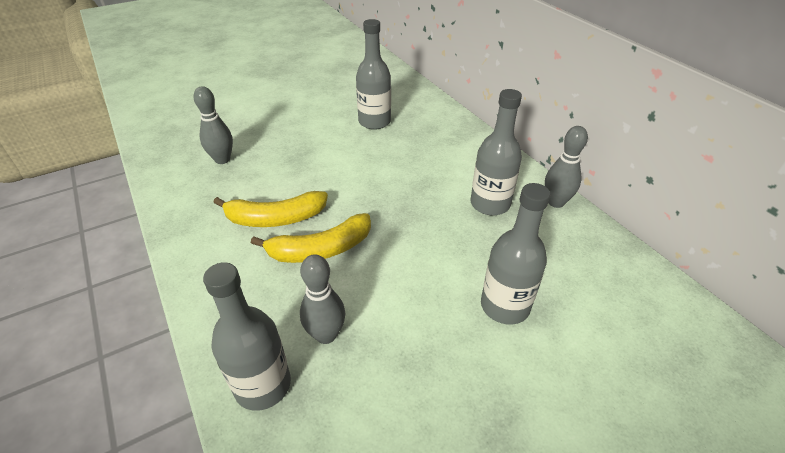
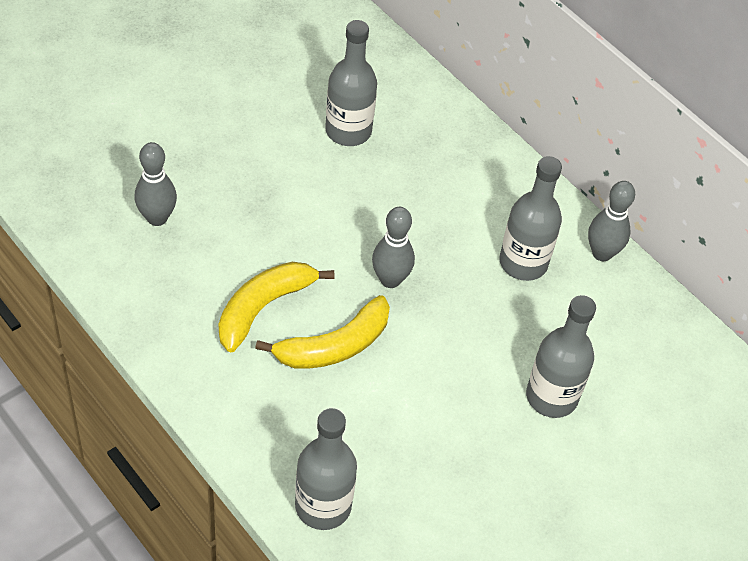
camera: 15 degrees left, 10 degrees up
(275, 218) = (264, 307): yellow banana -> yellow banana turned 150 degrees clockwise
(326, 335) = (370, 448): grey bowling pin -> grey bowling pin (390, 280)

